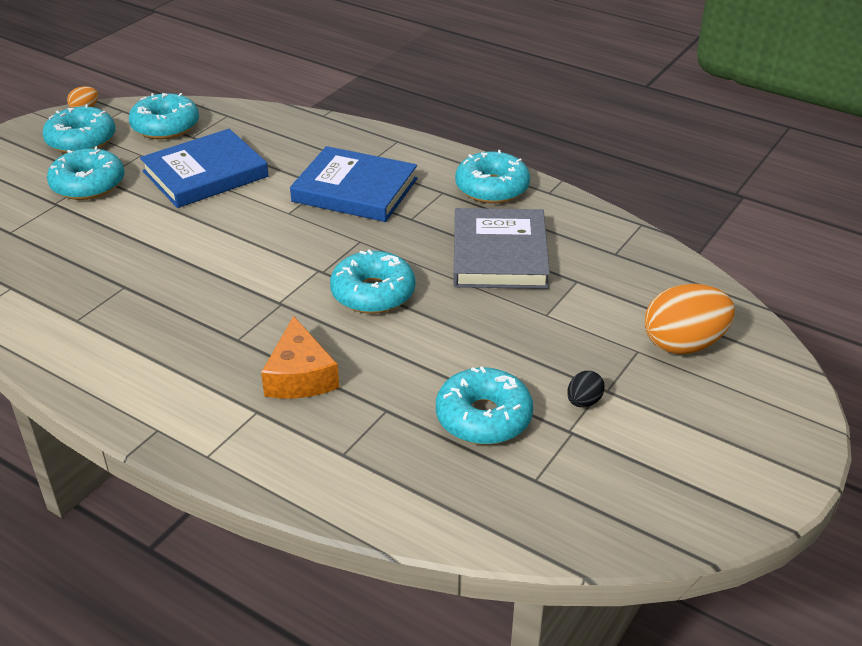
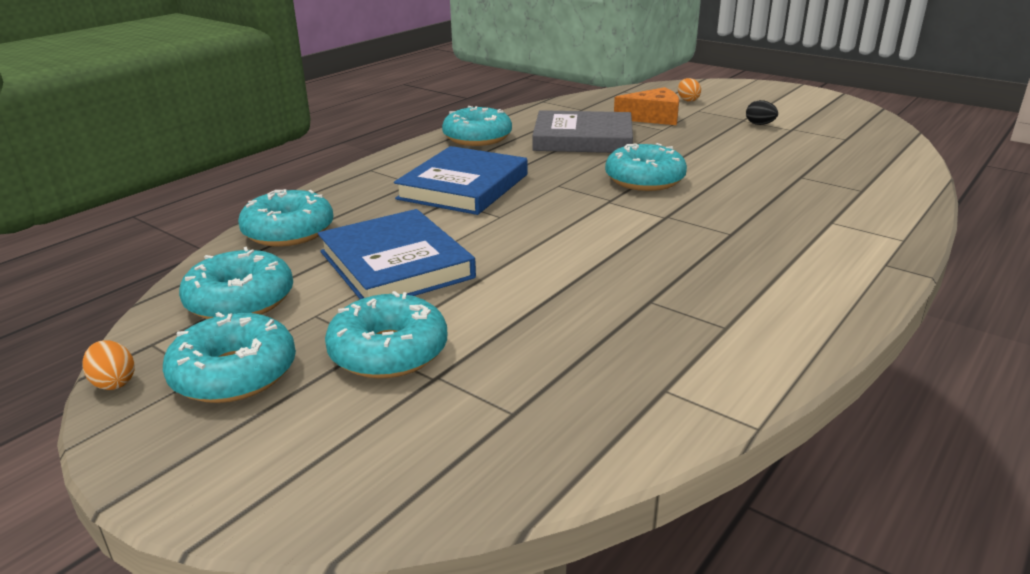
camera: 85 degrees left, 10 degrees down
(300, 376) = (774, 206): orange cheese -> orange cheese (653, 117)
(483, 417) = (792, 149): turquoise donut -> turquoise donut (288, 231)
(683, 344) = (687, 100): orange egg -> orange egg, size x0.47

